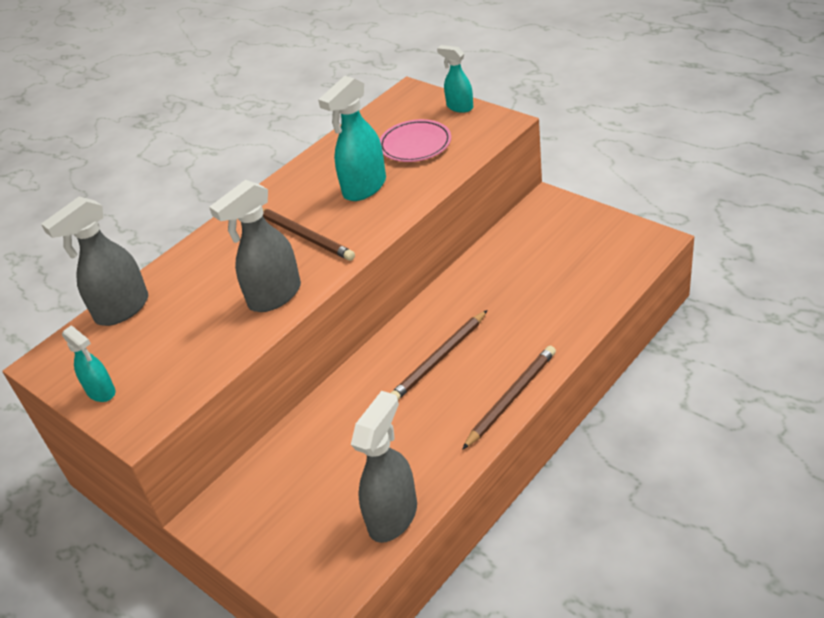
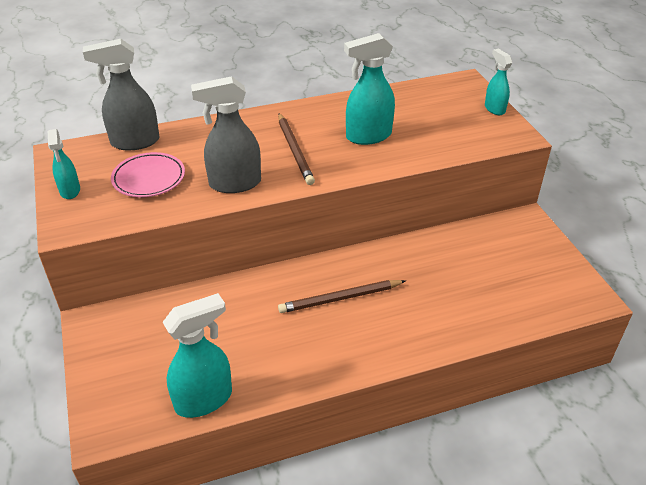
camera: 25 degrees right, 0 degrees up
(393, 516) = (204, 399): grey spray bottle -> turquoise spray bottle
(415, 145) = (434, 122): pink plate -> pink plate (149, 178)
(511, 398) = (366, 361): brown pencil -> none

